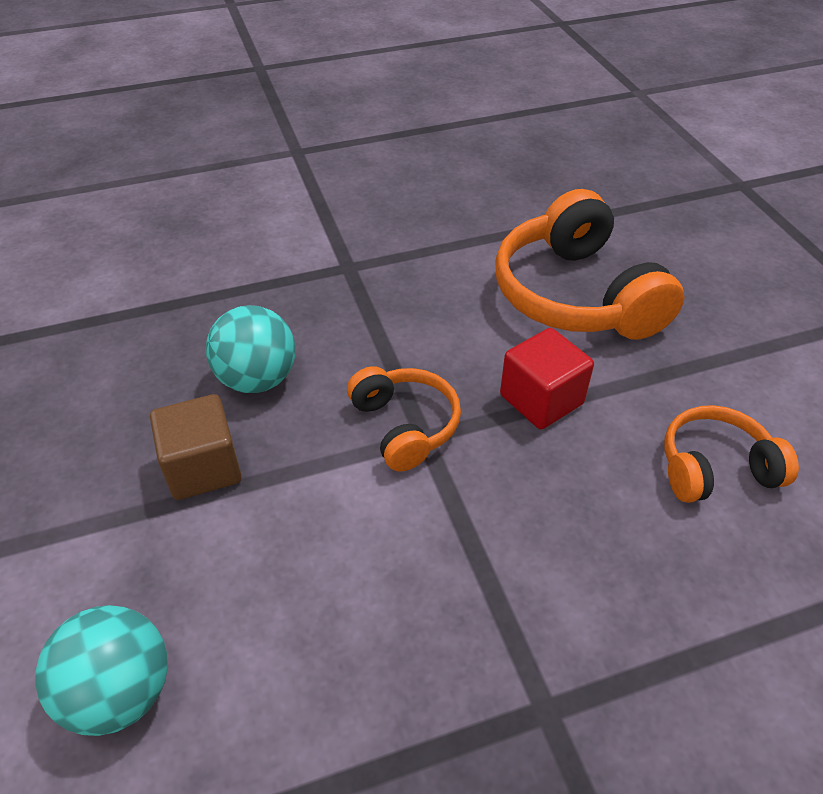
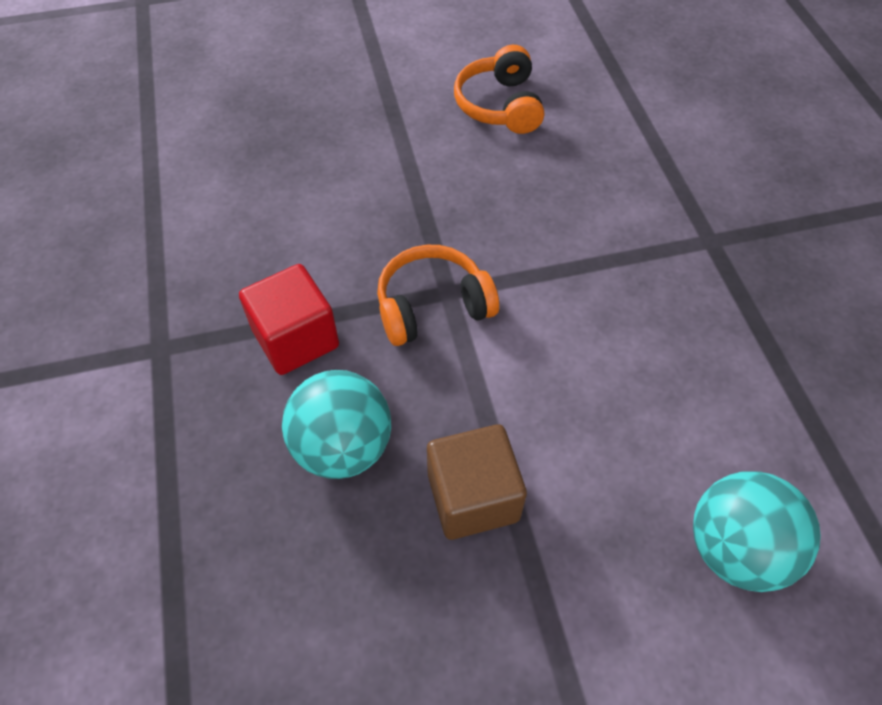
camera: 85 degrees left, 10 degrees up
(541, 399) = (412, 198): red cube -> red cube (296, 339)
(576, 295) = (273, 149): orange headphones -> none

